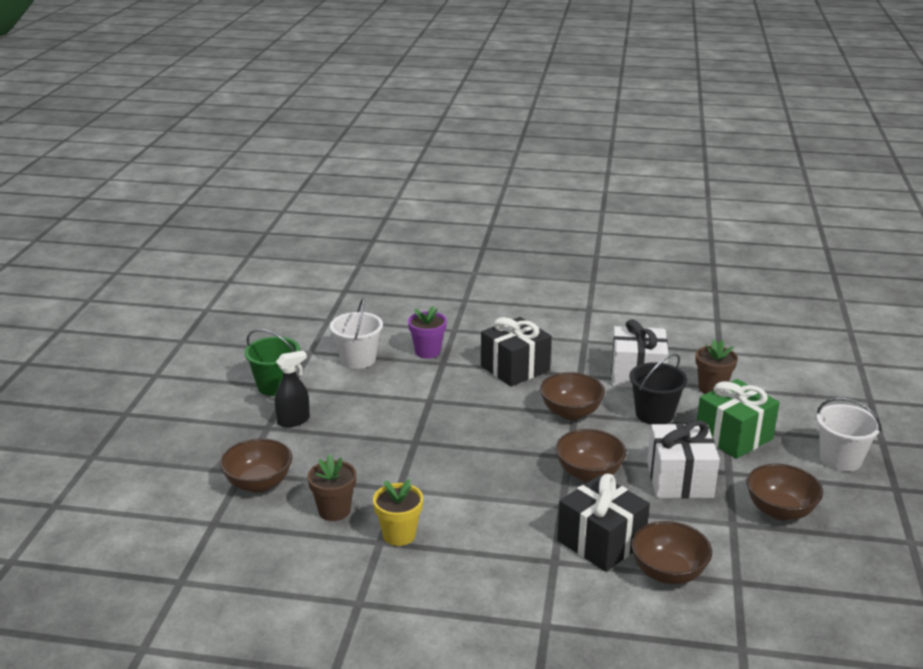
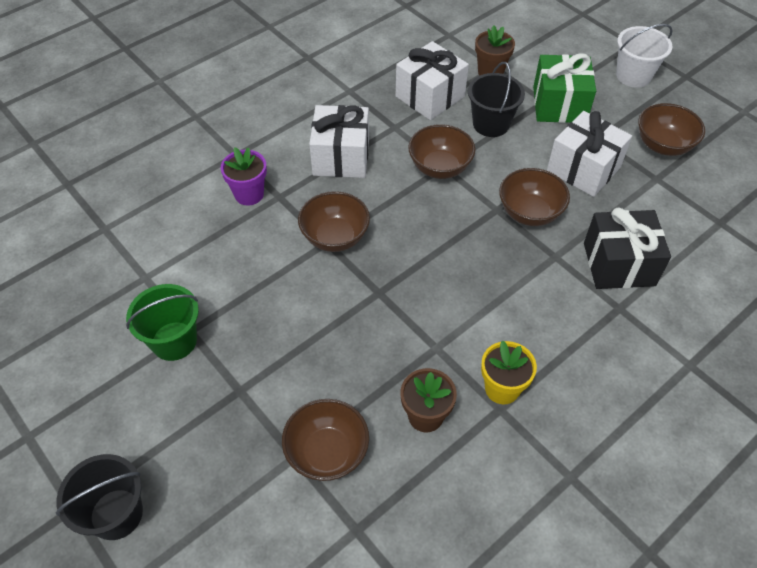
camera: 50 degrees left, 25 degrees up
(136, 429) = (116, 514): none -> black bucket
(293, 421) = (251, 362): black spray bottle -> none
(358, 359) = (203, 250): white bucket -> none
(515, 368) = (341, 157): black gift -> white gift
(668, 573) = (683, 252): brown bowl -> brown bowl (335, 237)

